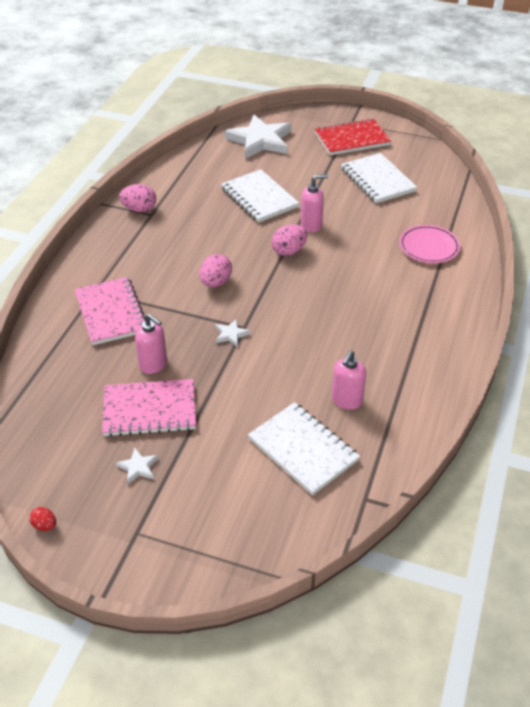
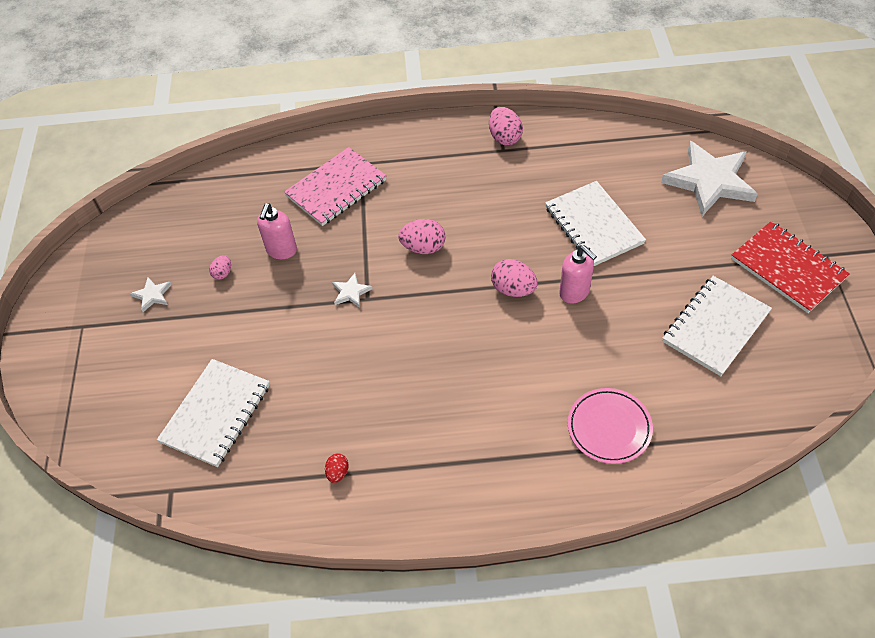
camera: 70 degrees right, 10 degrees up
(45, 525) = (73, 263): red egg -> red egg (338, 473)
(149, 410) = (223, 273): pink notebook -> pink egg
(259, 198) = (593, 225): white notebook -> white notebook turned 60 degrees counterclockwise
(346, 400) = (298, 428): pink soap dispenser -> none

